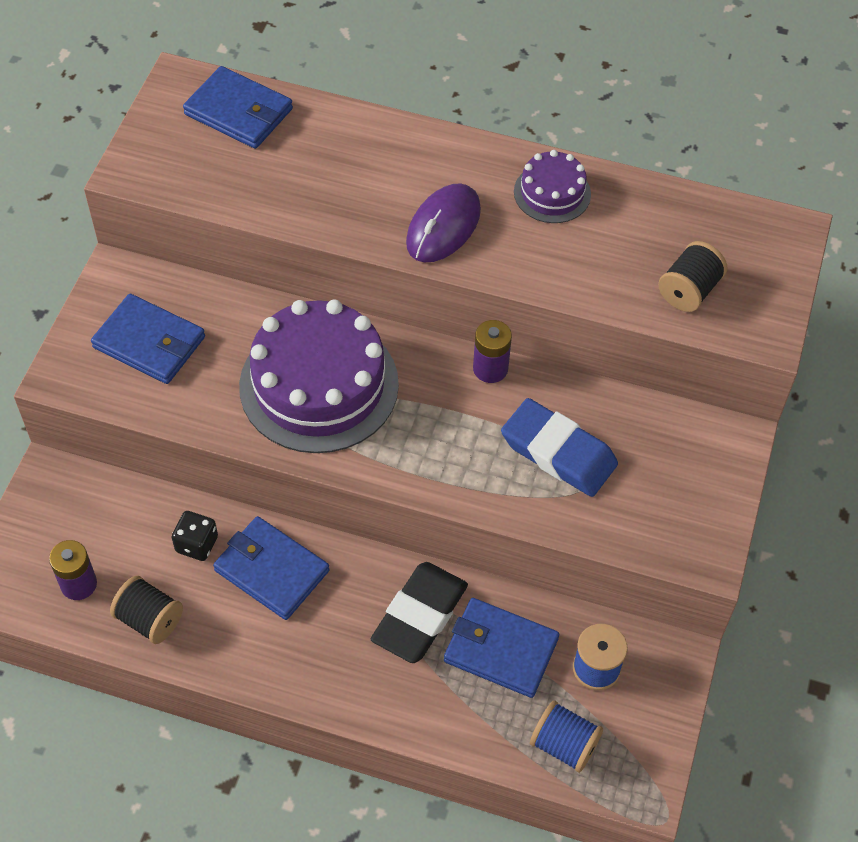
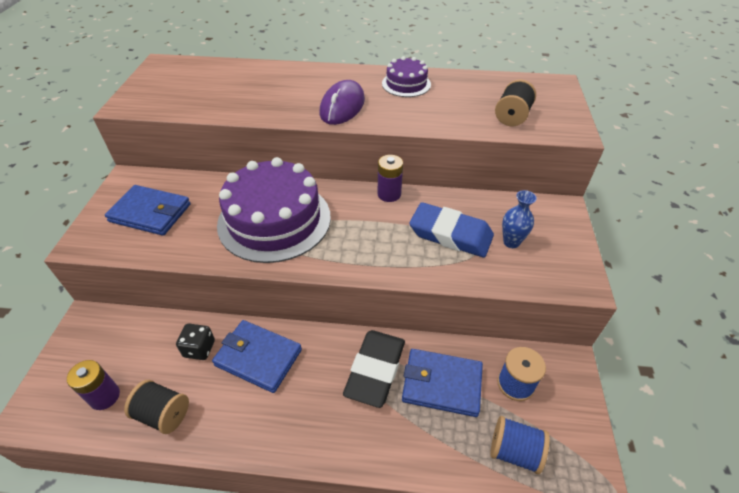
camera: 10 degrees left, 10 degrees down
(239, 112) = (200, 72): blue wallet -> none
(638, 480) = (511, 242): none -> blue vase

